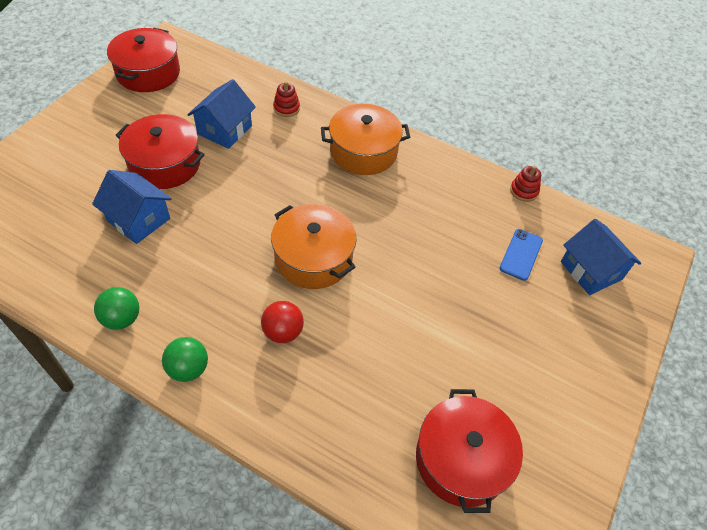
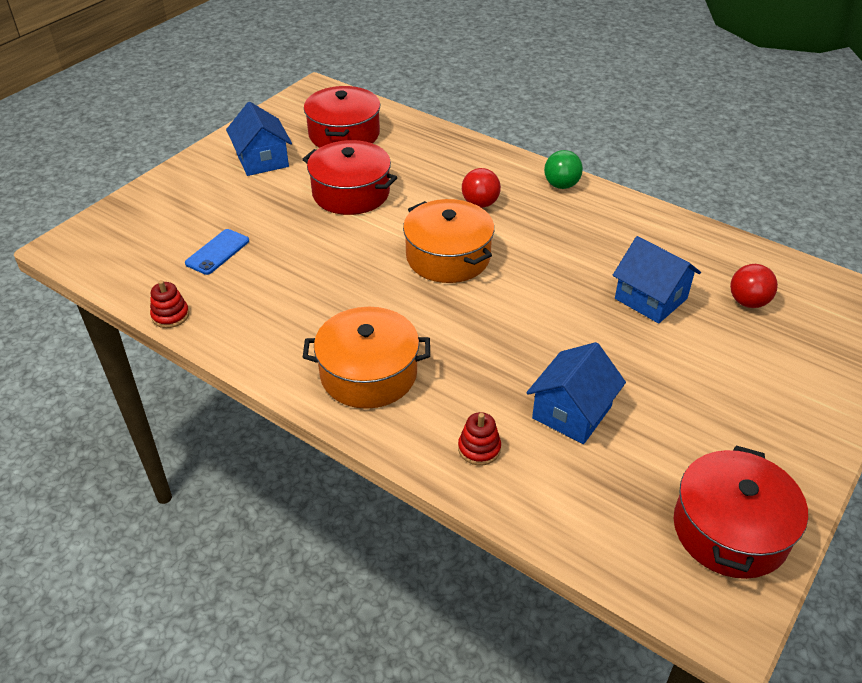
camera: 170 degrees left, 10 degrees down
(54, 219) = (748, 302): none -> red ball
(122, 319) = (632, 218): green ball -> none
(165, 164) = (643, 363): red pot -> red pot (351, 193)
(591, 270) = (150, 236): blue house -> blue house (262, 160)

